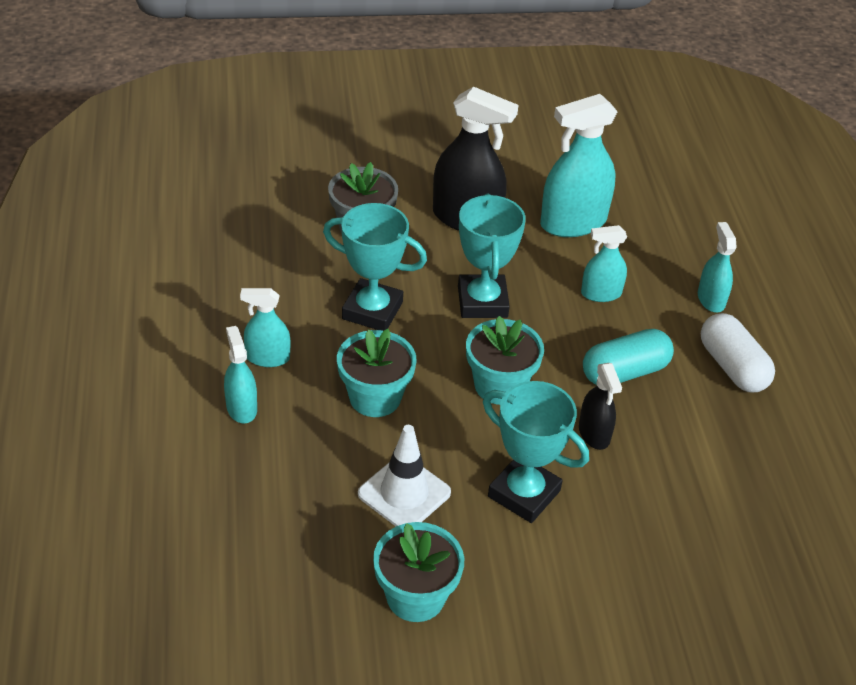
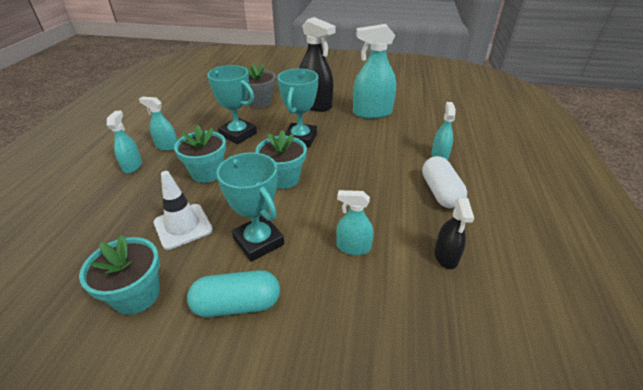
camera: 20 degrees right, 5 degrees down
(594, 434) = (327, 214): black spray bottle -> black spray bottle (446, 256)
(601, 293) = (371, 144): turquoise spray bottle -> turquoise spray bottle (353, 247)
(624, 372) = (366, 184): turquoise capsule -> turquoise capsule (237, 304)

